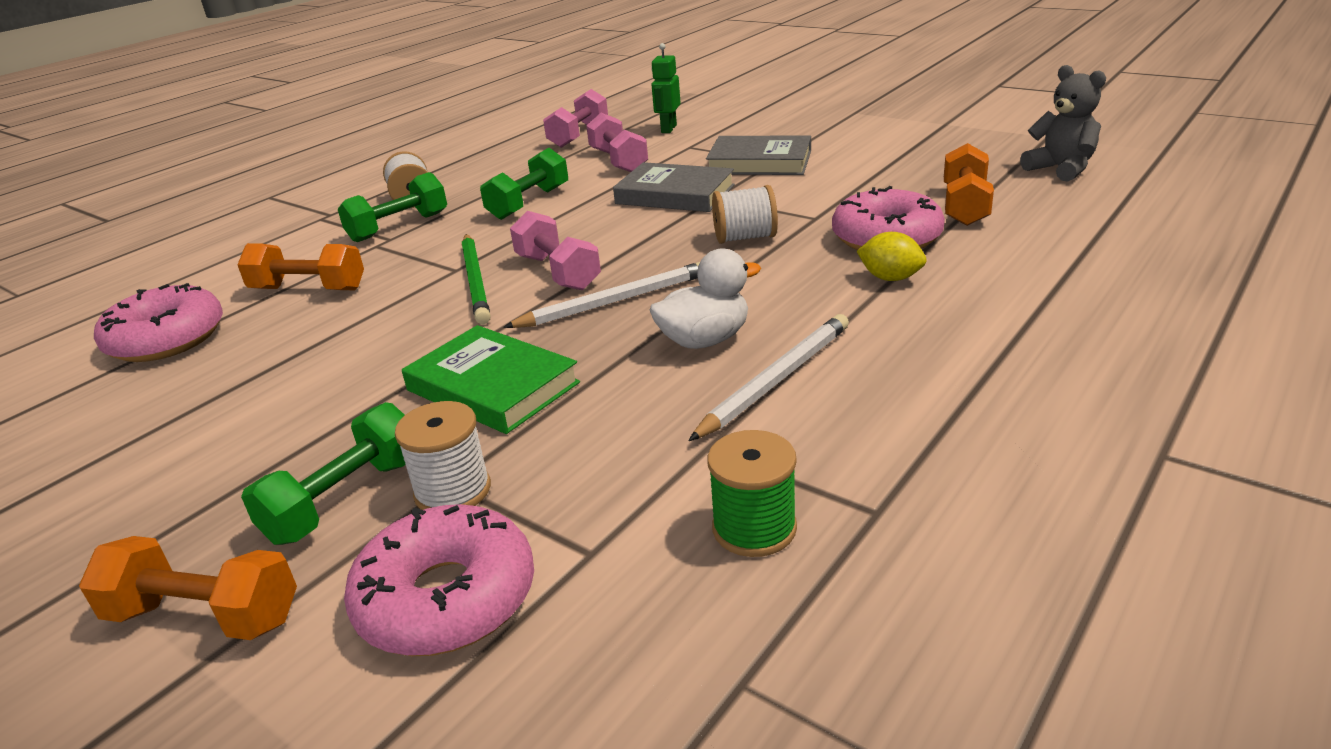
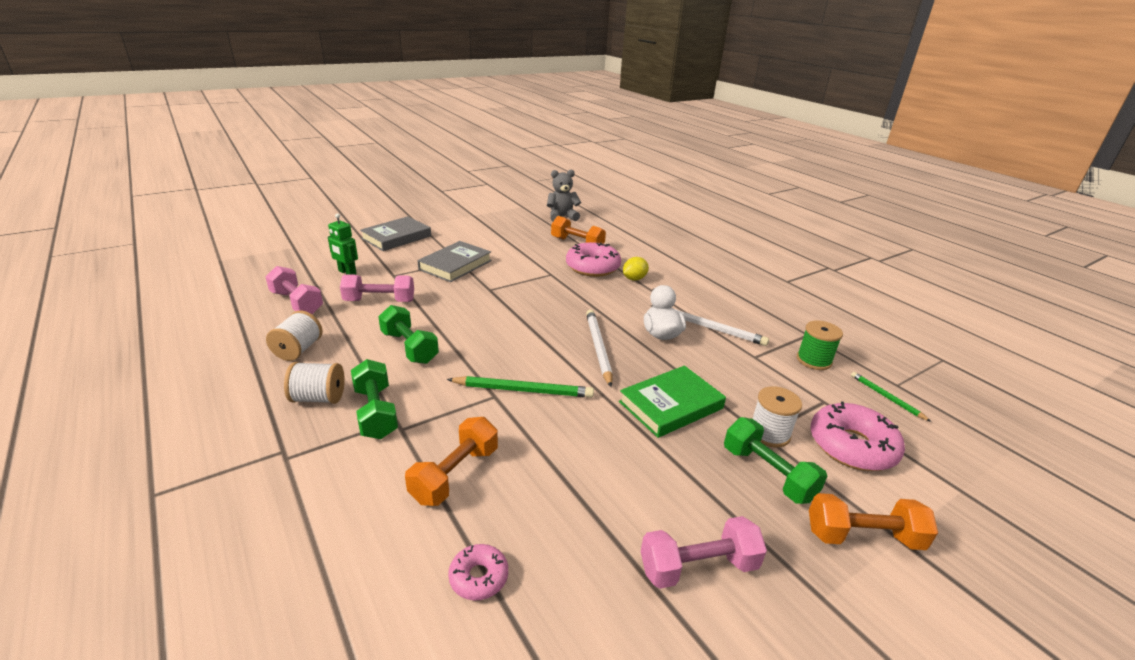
camera: 75 degrees left, 0 degrees up
(166, 339) = (479, 577): pink donut -> pink donut, size x0.52
(204, 616) = (863, 536): orange dumbbell -> orange dumbbell turned 60 degrees clockwise
(557, 272) = (541, 358): pink dumbbell -> pink dumbbell (698, 567)
(663, 659) = (886, 397): none -> green pencil
(675, 194) = (468, 298): grey book -> grey book (396, 237)
(745, 238) = (555, 296): white spool -> white spool (298, 350)
(776, 380) = (708, 327): white pencil -> white pencil turned 150 degrees clockwise

